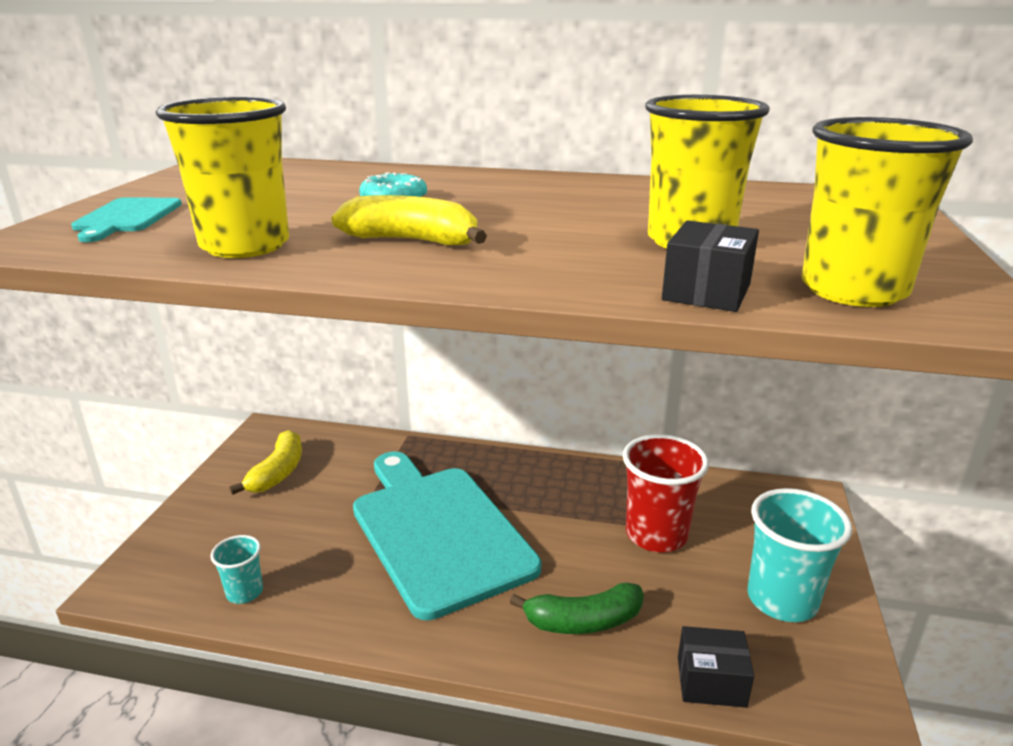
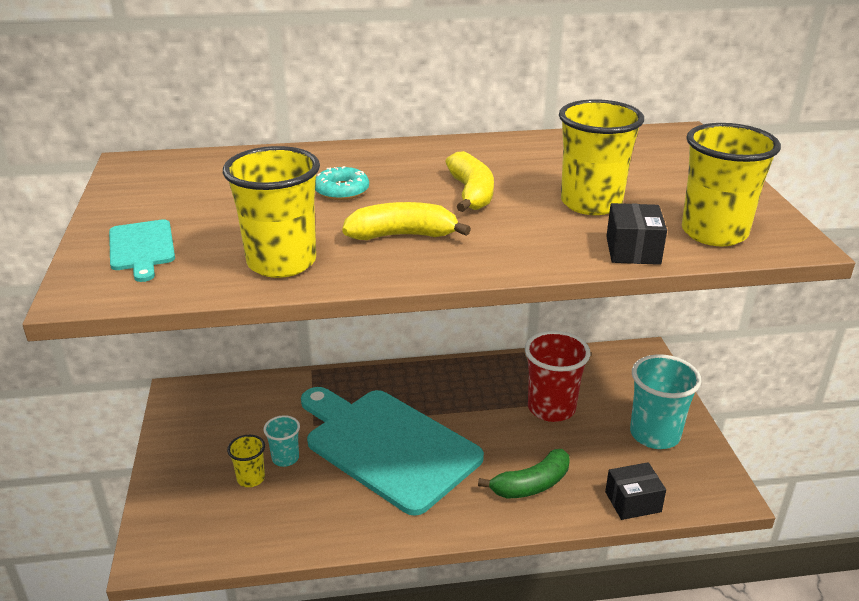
camera: 20 degrees left, 5 degrees up
(244, 592) = (262, 533): turquoise cup -> turquoise cup (285, 458)
(274, 530) = (251, 478): none -> yellow cup
(278, 472) = (218, 429): yellow banana -> yellow banana (471, 193)

